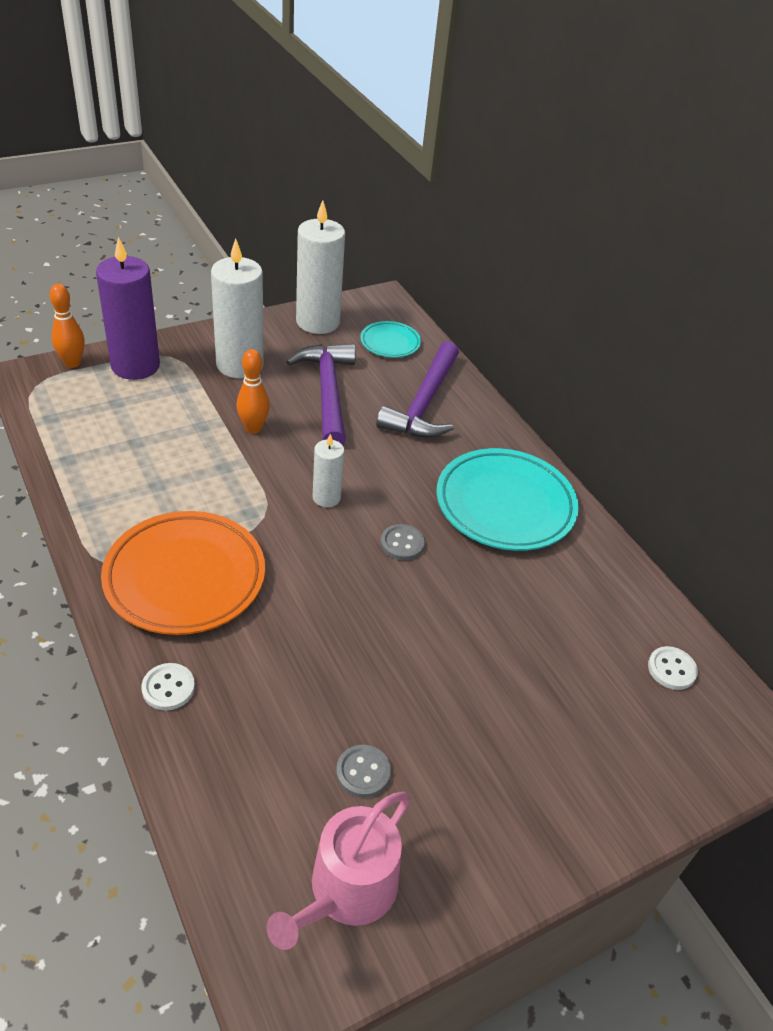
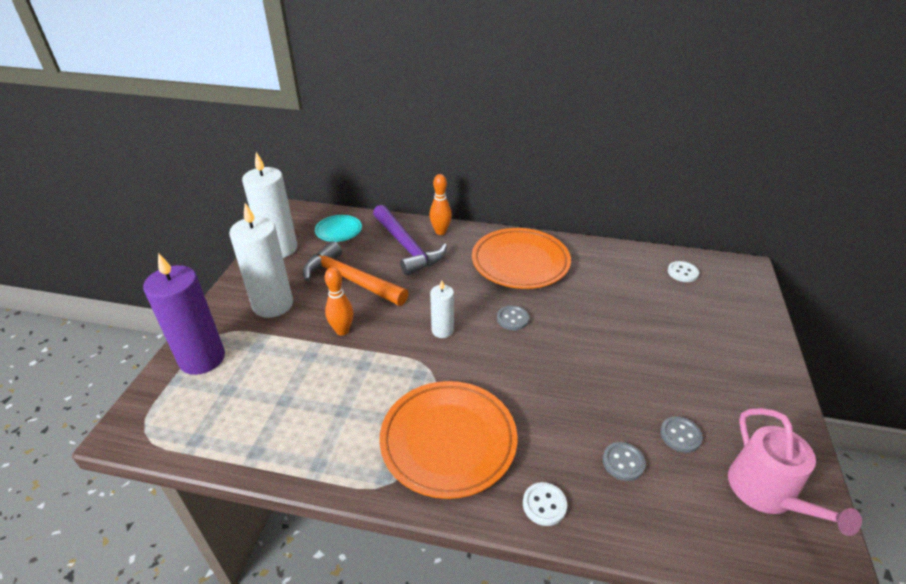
camera: 45 degrees left, 5 degrees down
(72, 363) = (149, 394): orange bowling pin -> orange bowling pin (440, 232)
(277, 732) = (623, 462): none -> grey button
(327, 393) = (350, 280): purple hammer -> orange hammer
(505, 505) = (520, 262): turquoise plate -> orange plate

